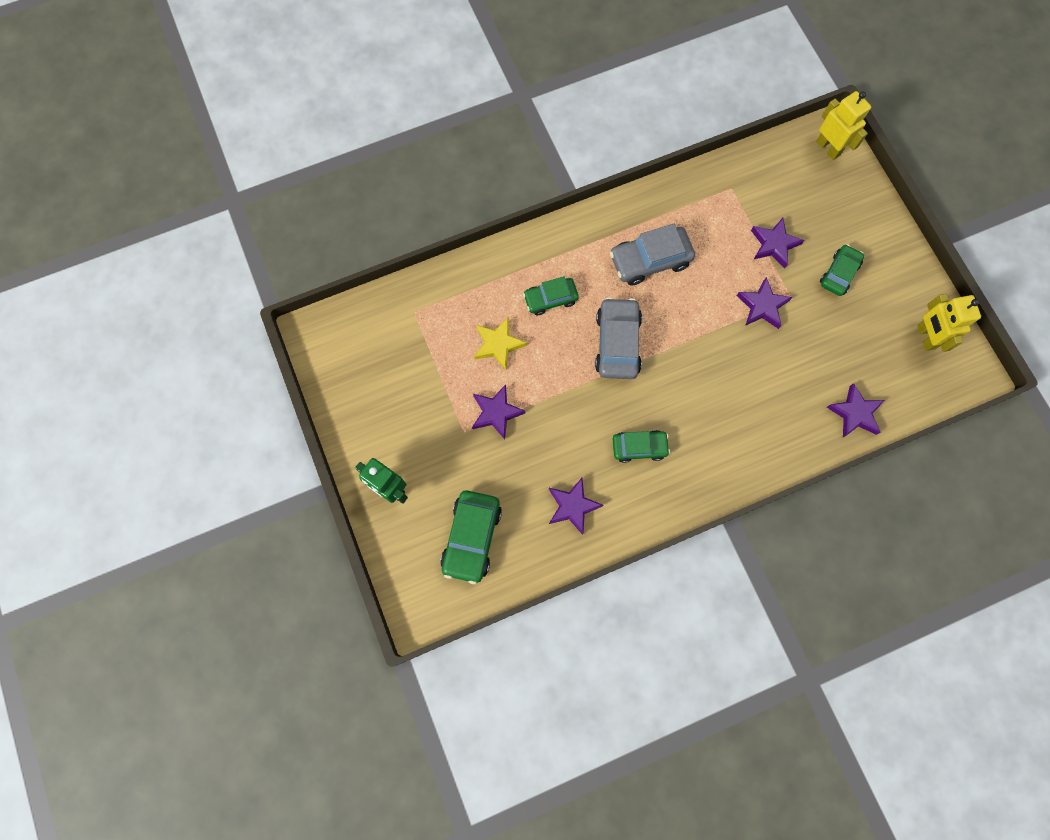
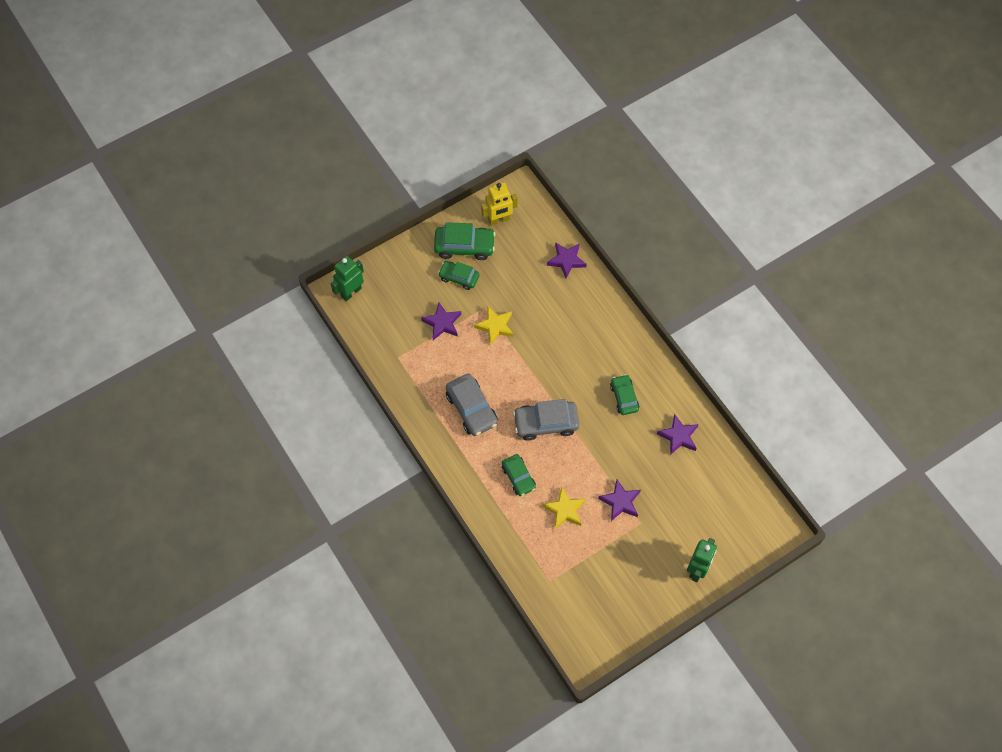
camera: 100 degrees left, 10 degrees down
(472, 538) = (719, 502): green car -> green car (464, 246)
(762, 306) = (495, 326): purple star -> yellow star
(828, 148) = (351, 292): yellow robot -> green robot

